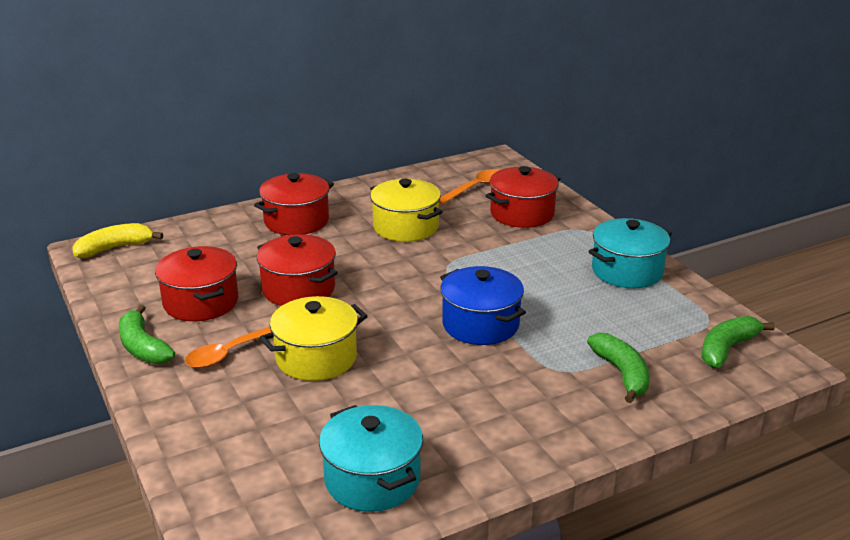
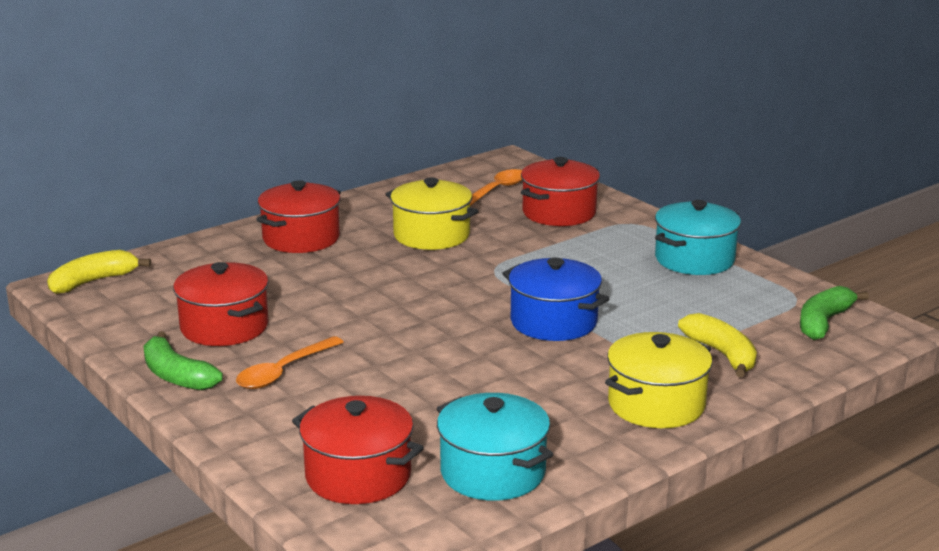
camera: 10 degrees left, 5 degrees down
(298, 289) = (333, 305): red pot -> red pot (358, 476)
(316, 358) = (383, 369): yellow pot -> yellow pot (656, 404)
(622, 374) = (722, 354): green banana -> yellow banana

